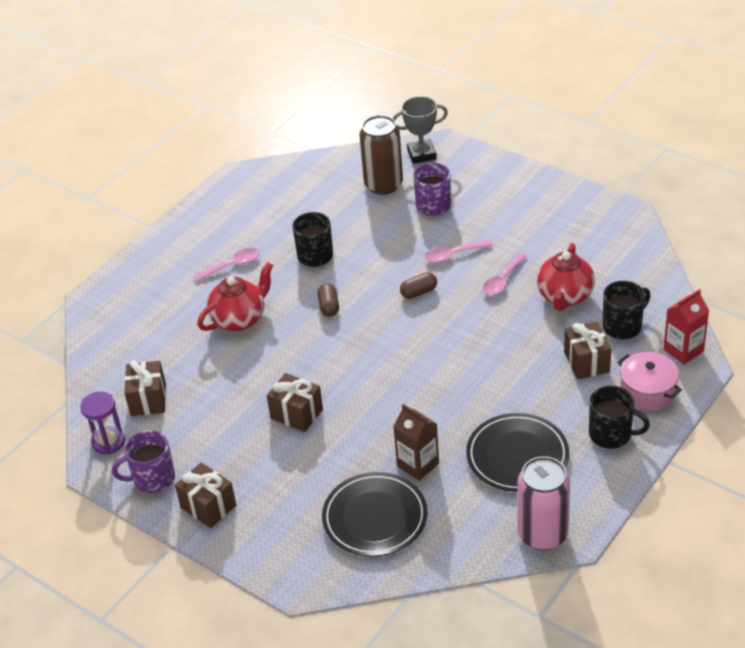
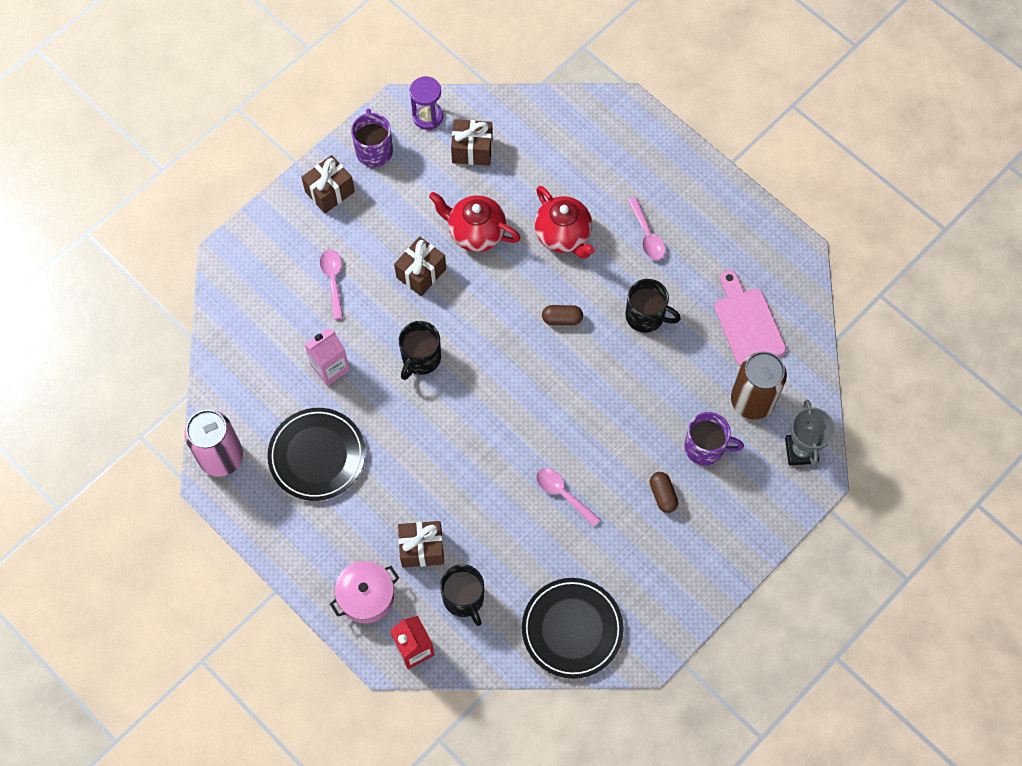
camera: 95 degrees right, 25 degrees up
(311, 196) = (747, 323): none -> pink cutting board
(375, 518) = (279, 322): black plate -> black plate (572, 629)
(418, 465) = (330, 368): brown carton -> pink carton
(419, 292) = (563, 407): brown capsule -> brown capsule (663, 495)
(453, 255) = (615, 453): pink spoon -> pink spoon (333, 280)
(564, 297) = (522, 551): red teapot -> red teapot (475, 232)
(611, 434) = (320, 546): black mug -> black mug (420, 358)

